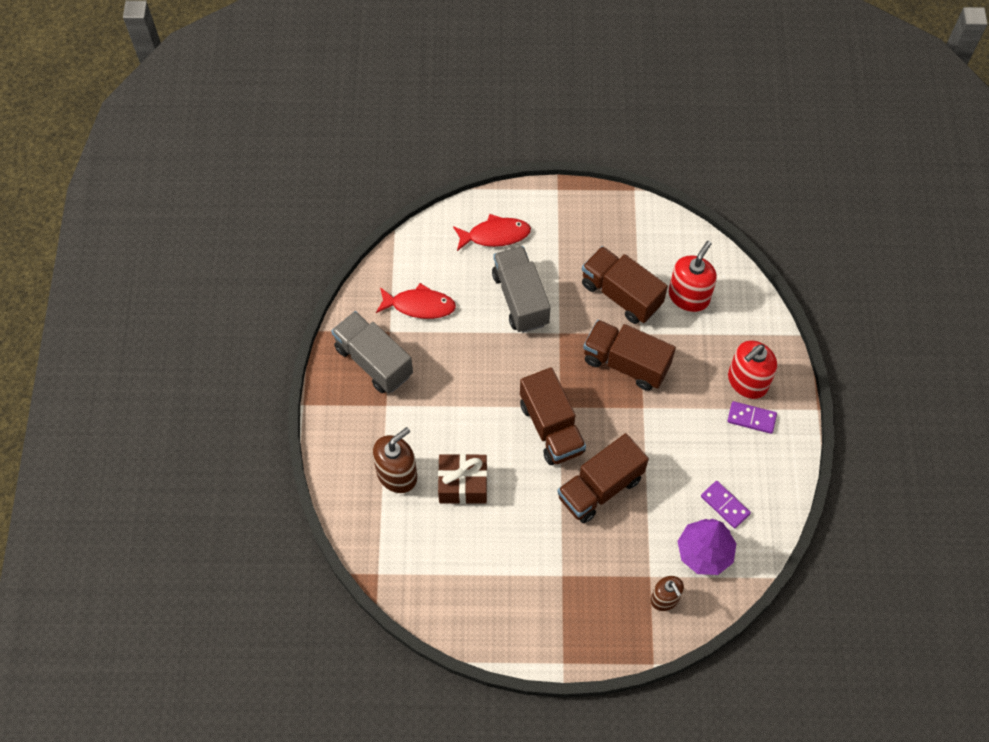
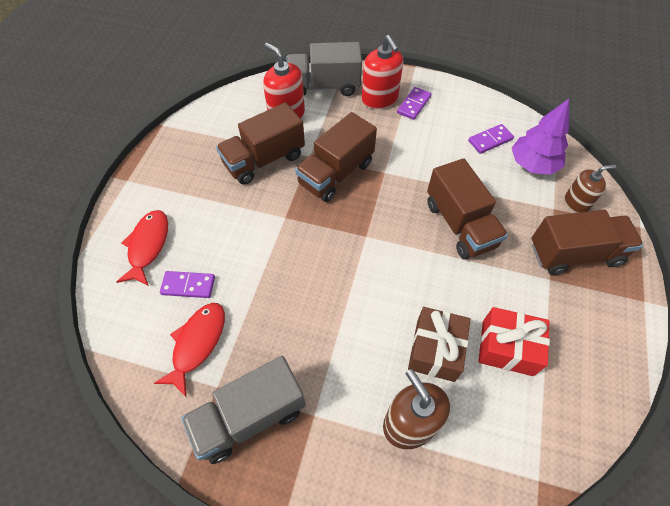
camera: 75 degrees left, 5 degrees down
(467, 280) = (188, 286): none -> purple domino
(481, 542) = (507, 347): none -> red gift
(520, 299) = (233, 241): grey truck -> grey truck (324, 86)
(551, 428) = (387, 249): brown truck -> brown truck (574, 254)

